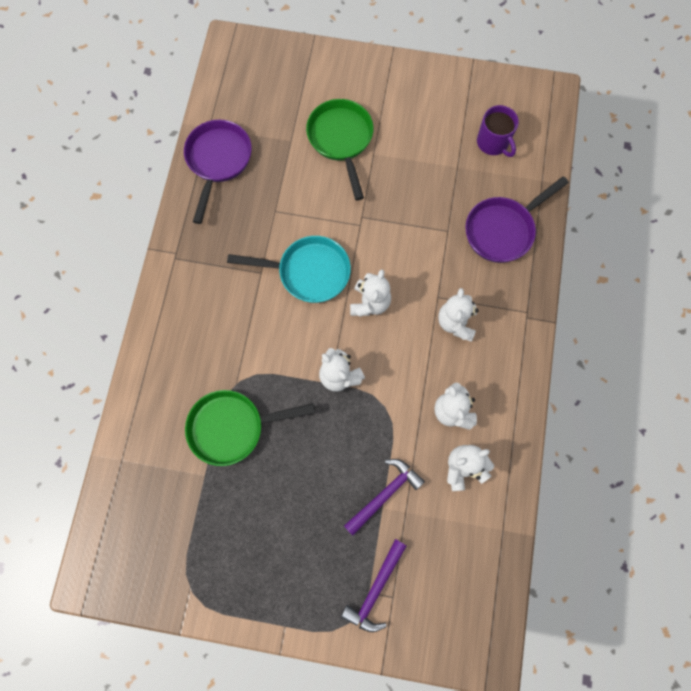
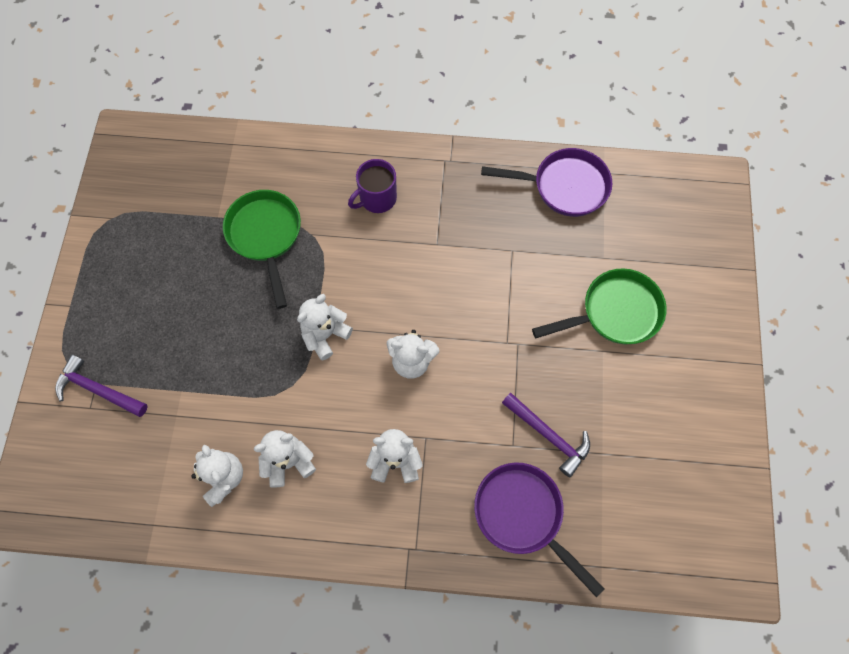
camera: 85 degrees right, 5 degrees down
(308, 272) = (442, 292): turquoise pan -> none
(384, 494) = (196, 392): purple hammer -> purple hammer (548, 435)
(493, 143) = (645, 499): purple mug -> purple mug (377, 198)

